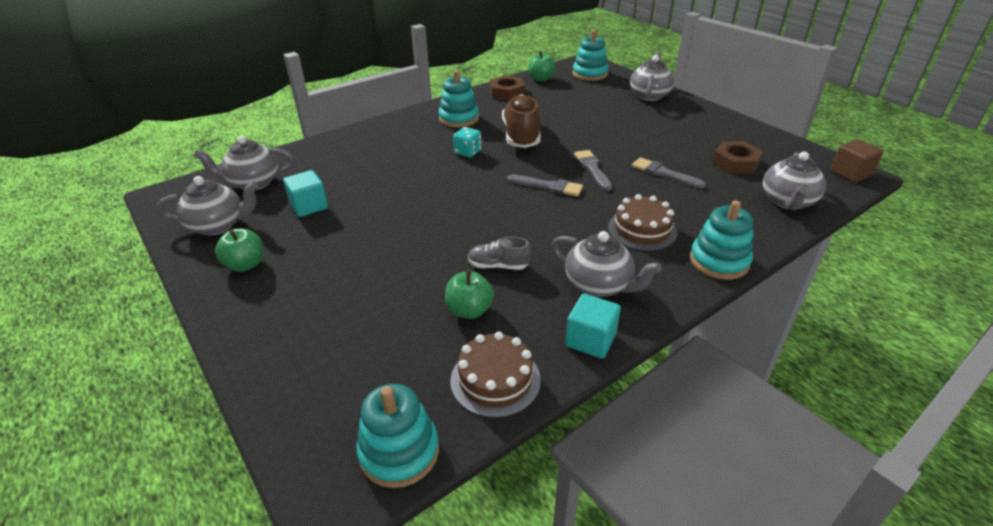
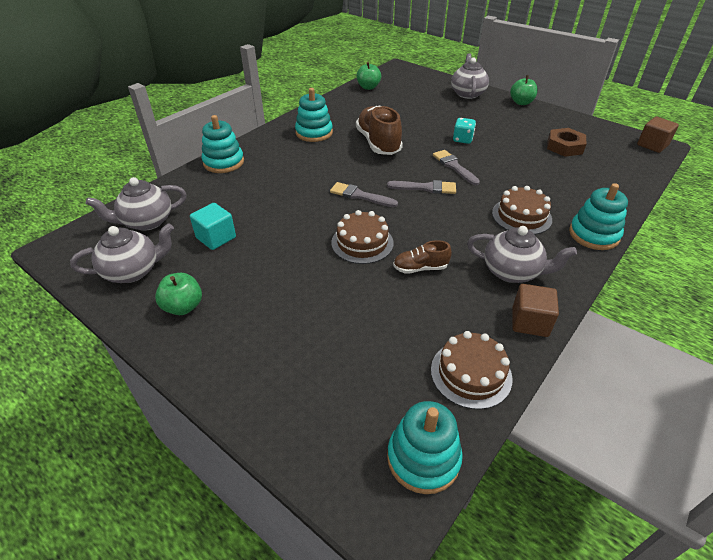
camera: 15 degrees left, 5 degrees up
(450, 232) = (362, 243): none -> brown cake
(468, 152) = (339, 164): turquoise dice -> turquoise dice (462, 139)
(469, 310) = (416, 314): green apple -> green apple (521, 102)
(498, 266) = (420, 268): grey shoe -> brown shoe
(507, 92) = (344, 103): brown nut -> none
(590, 74) = (408, 78): turquoise stacking toy -> turquoise stacking toy (223, 162)
(590, 340) = (530, 322): turquoise cube -> brown cube
(663, 173) = (513, 163): grey brush -> grey brush (360, 196)
(787, 201) = (619, 175): grey teapot -> none

